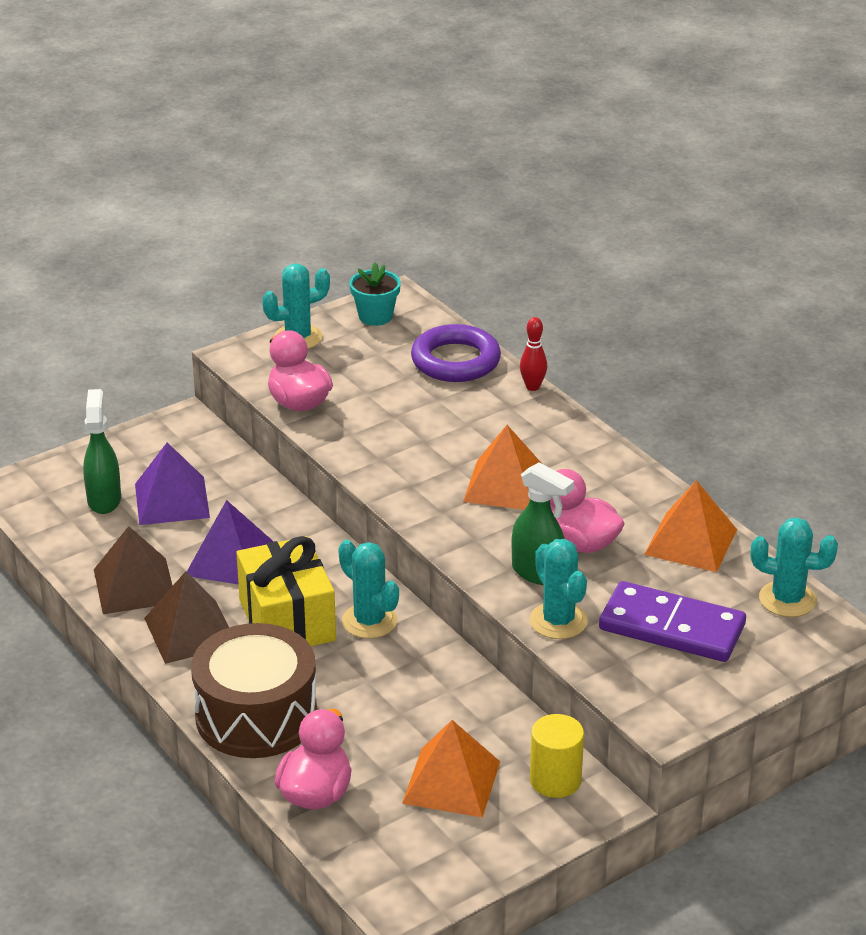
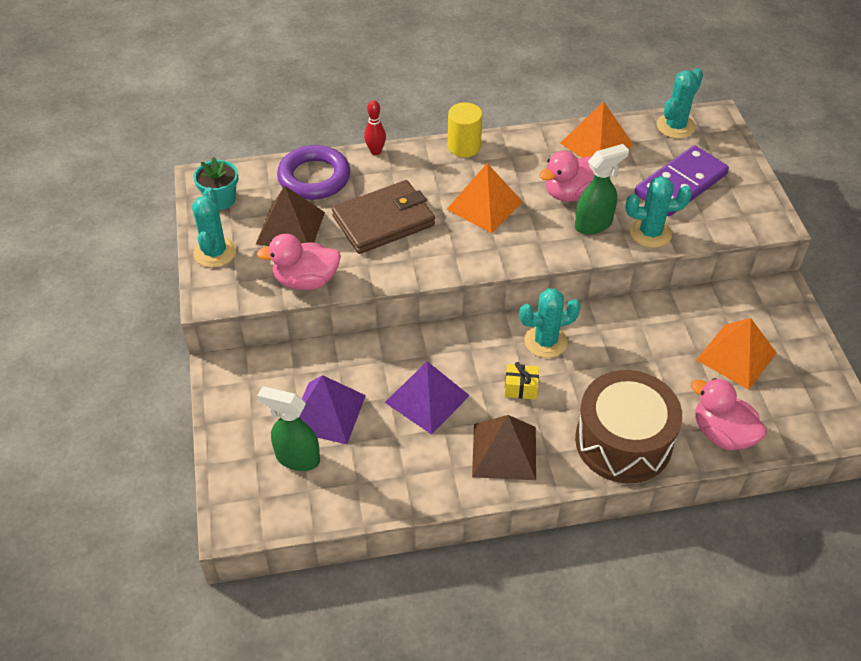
camera: 65 degrees left, 15 degrees up
(134, 585) = (426, 471): brown pyramid -> brown pyramid (290, 228)
(287, 620) = (521, 388): yellow gift -> yellow gift, size x0.42
(424, 424) = (383, 221): none -> brown wallet
(555, 780) = (753, 304): yellow cylinder -> yellow cylinder (464, 146)

